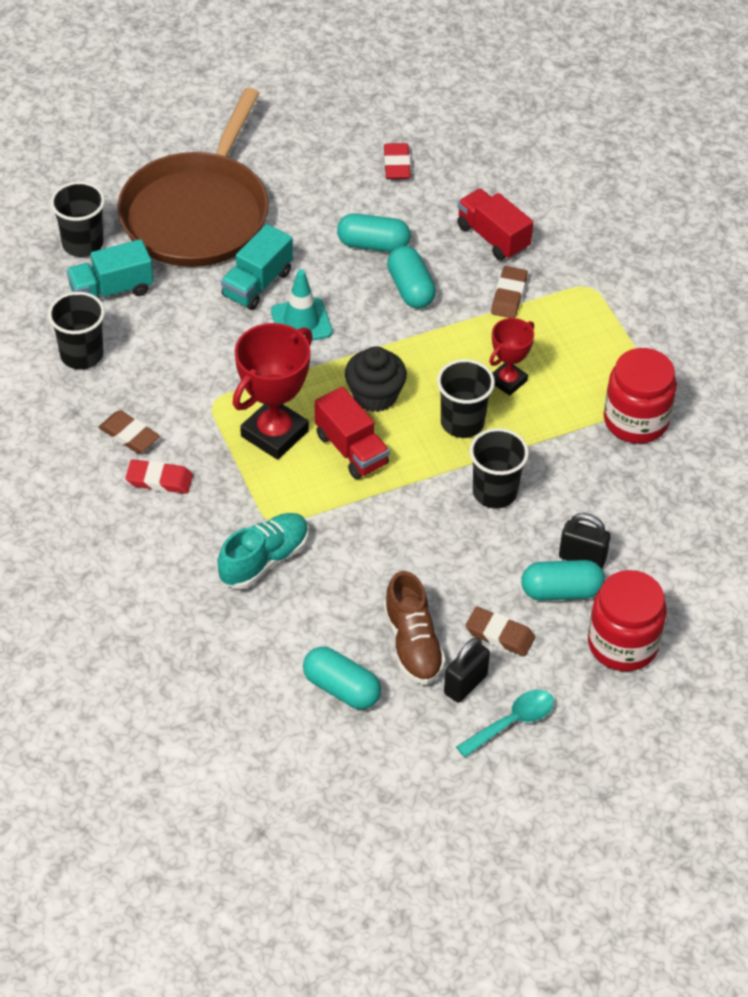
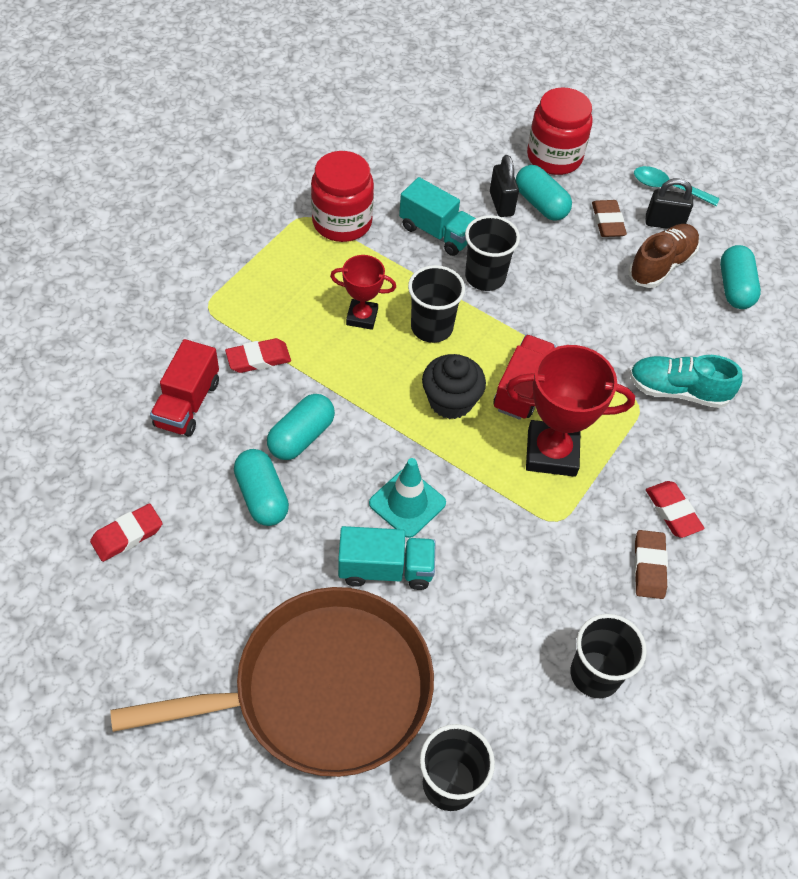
camera: 125 degrees left, 5 degrees up
(111, 290) = (492, 705): turquoise truck -> turquoise truck (437, 232)
(509, 296) = (258, 359): brown eraser -> red eraser

